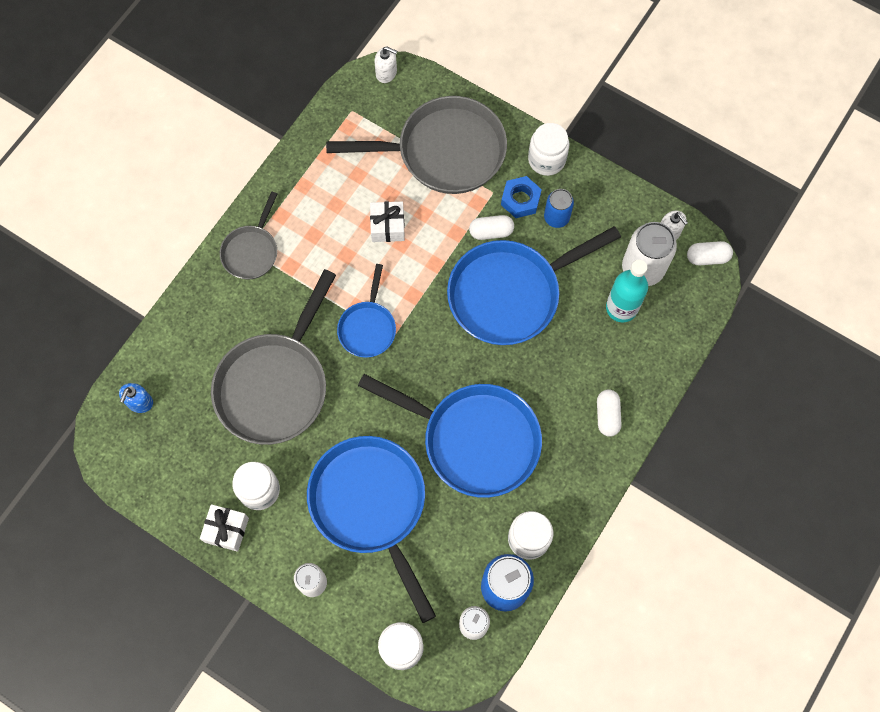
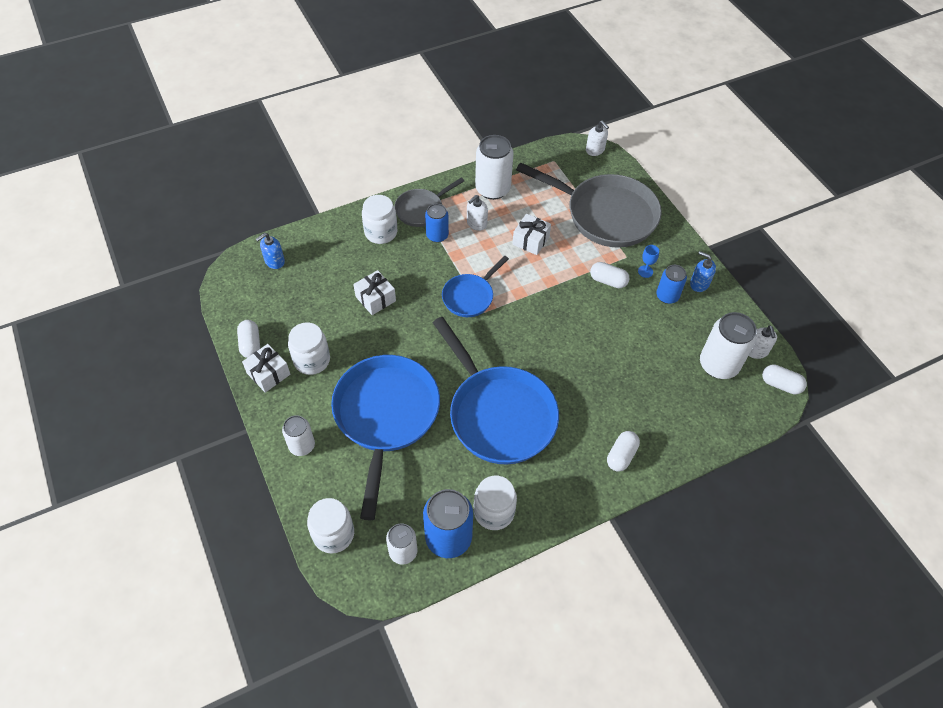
camera: 30 degrees right, 15 degrees down
(185, 509) = (250, 344): none -> white capsule
(275, 385) = (375, 298): grey pan -> white gift
(289, 274) = (437, 235): none -> blue can
(309, 183) = (492, 189): none -> white can
(320, 237) = (476, 223): none -> white soap dispenser
(510, 294) = (596, 329): blue pan -> none
(520, 200) = (645, 271): blue nut -> blue goblet
(546, 159) = (683, 255): white jar -> white jar (381, 232)
(579, 185) = (699, 284): none -> blue soap dispenser
(621, 308) = (682, 384): turquoise bottle -> none

